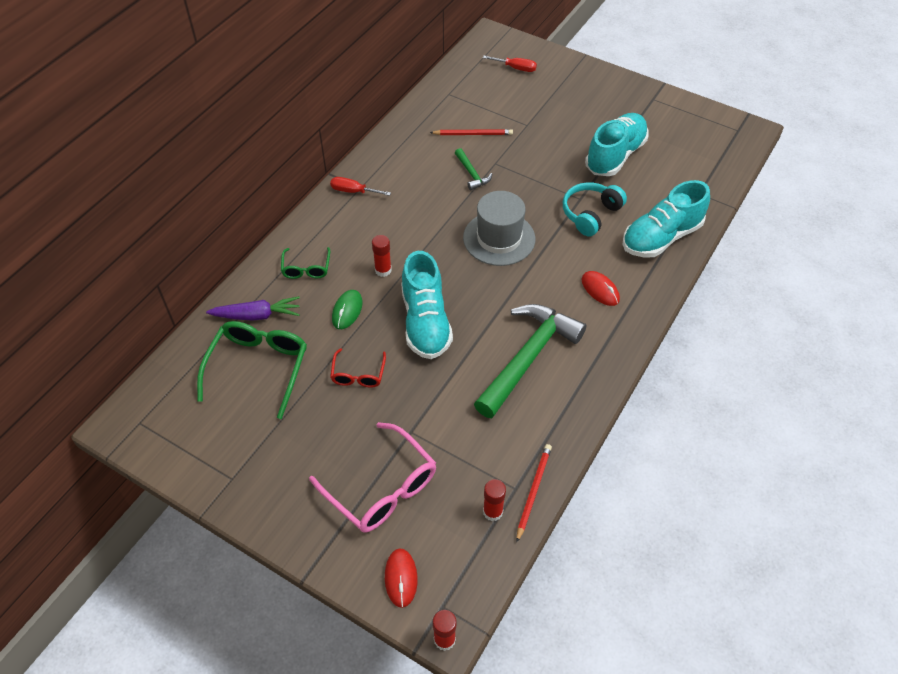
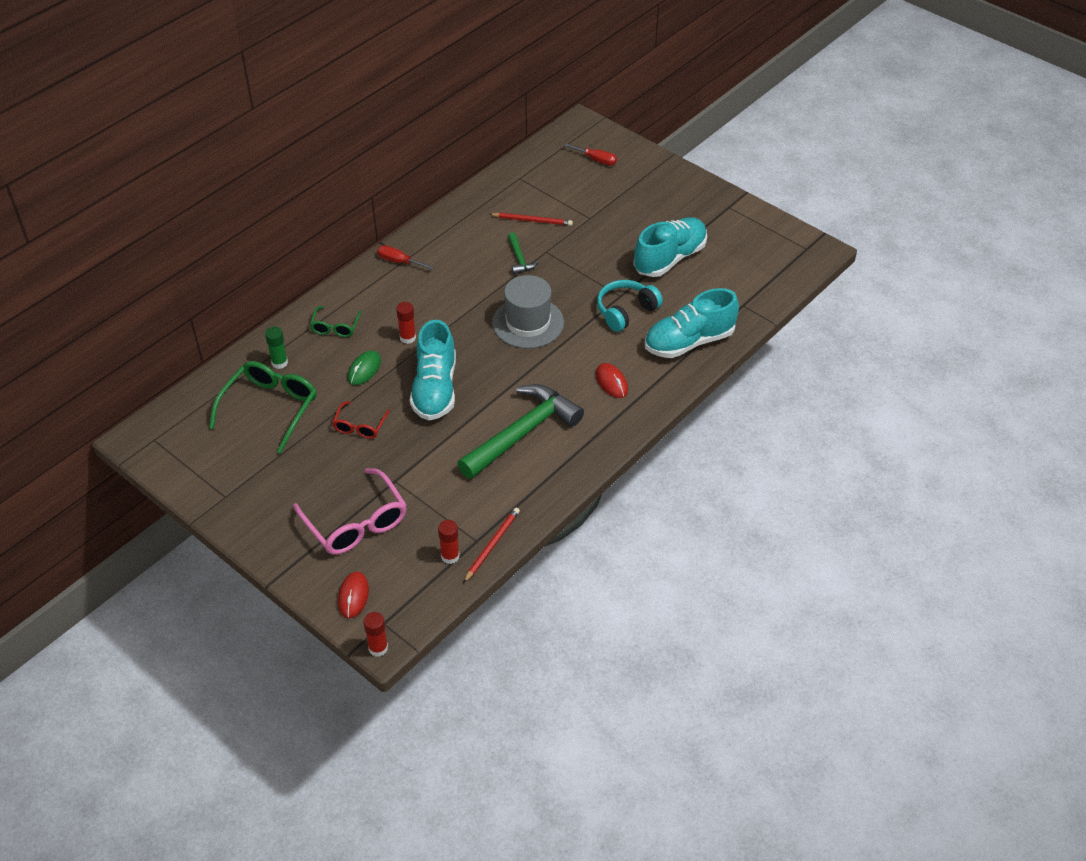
camera: 10 degrees right, 5 degrees down
(257, 315) = (279, 363): purple carrot -> green glue stick

